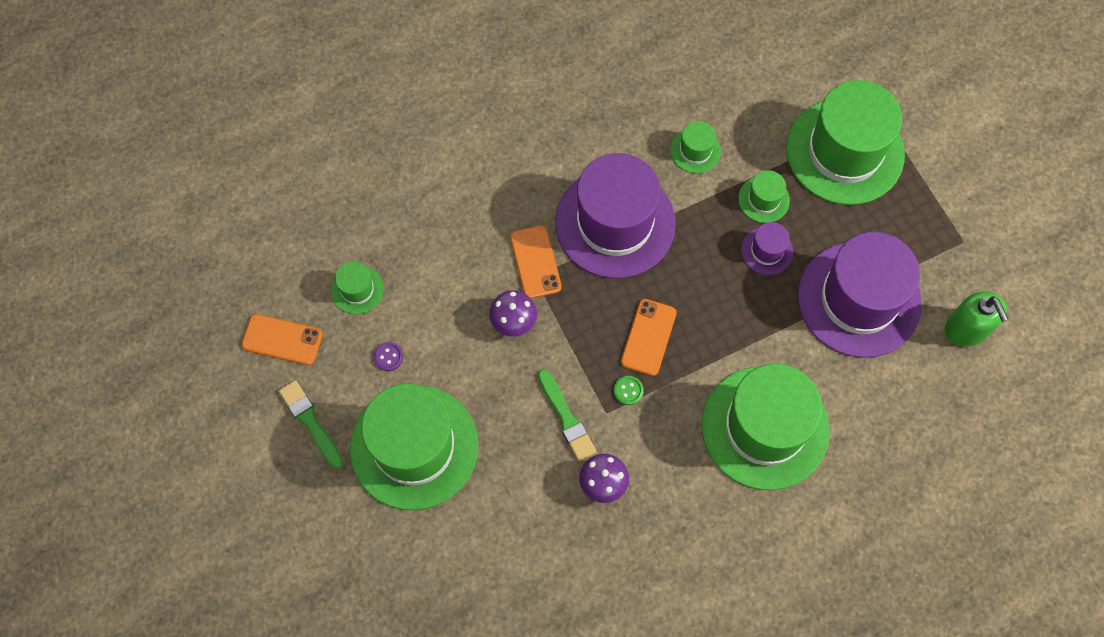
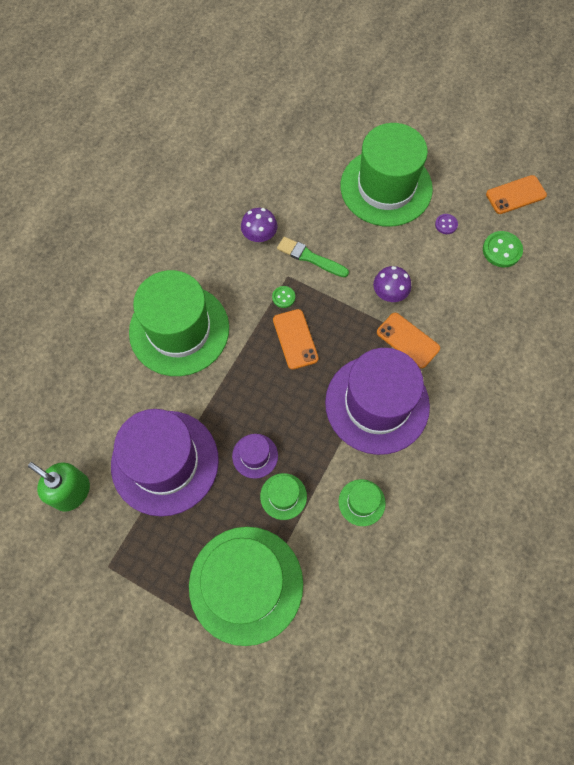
camera: 145 degrees right, 0 degrees up
(310, 422) = (455, 164): green brush -> none
(357, 289) = (502, 250): green hat -> green button

